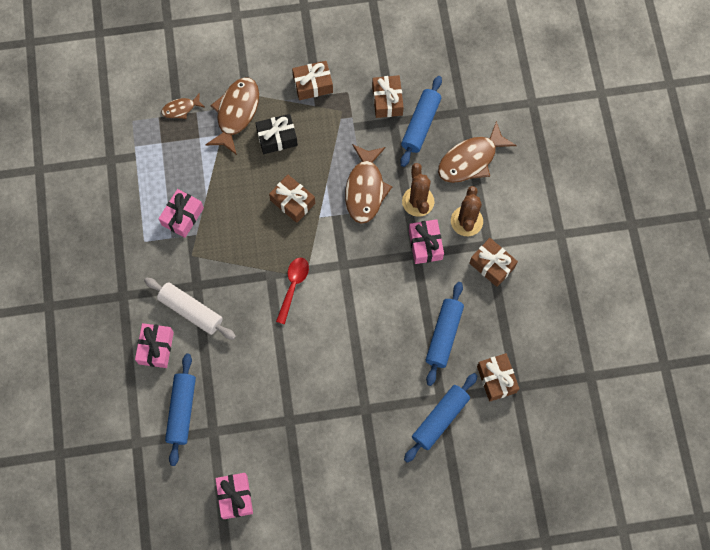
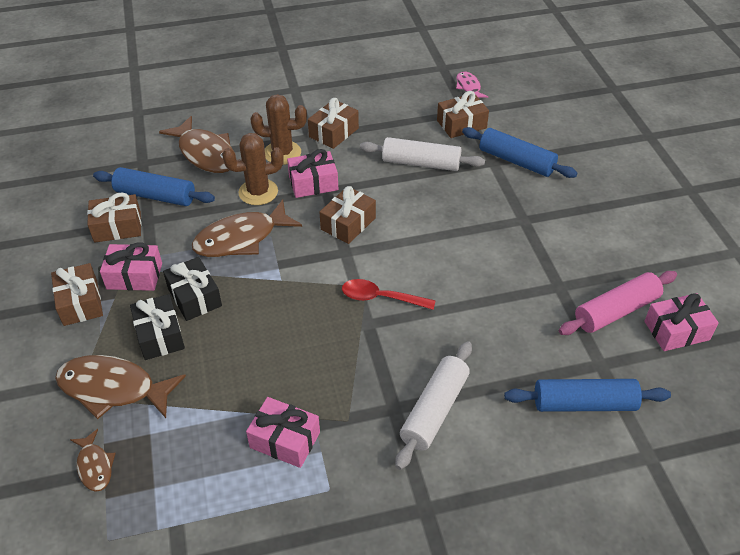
camera: 95 degrees left, 25 degrees down
(156, 348) = (500, 449): pink gift -> pink gift (134, 276)
(259, 457) = (616, 311): none -> pink rolling pin
(292, 202) = (259, 309): brown gift -> brown gift (348, 223)
(309, 158) = (194, 297): none -> black gift
(365, 189) = (241, 238): brown fish -> brown fish turned 150 degrees clockwise
(444, 335) = (421, 163): blue rolling pin -> white rolling pin
(555, 396) = (468, 87): none -> pink fish

